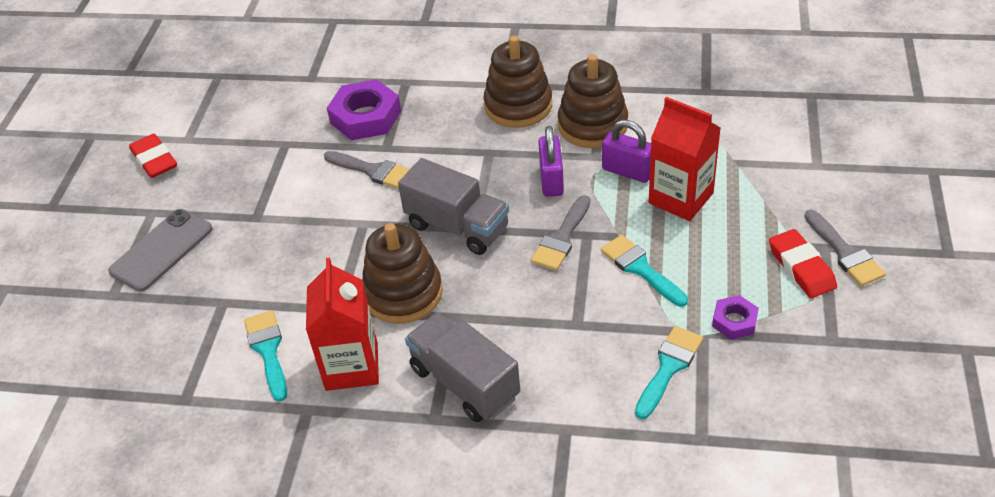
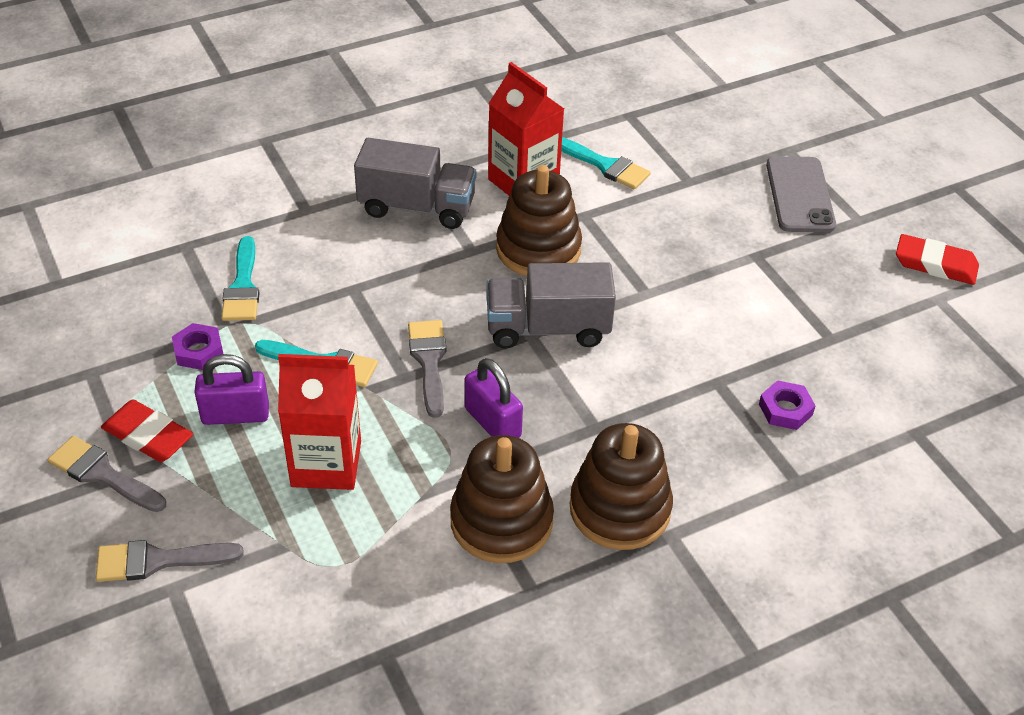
camera: 140 degrees right, 0 degrees up
(365, 117) = (785, 409): purple nut -> purple nut, size x0.54
(373, 171) = (699, 349): grey brush -> grey brush (158, 560)
(627, 171) = (411, 473): purple padlock -> purple padlock (235, 415)

